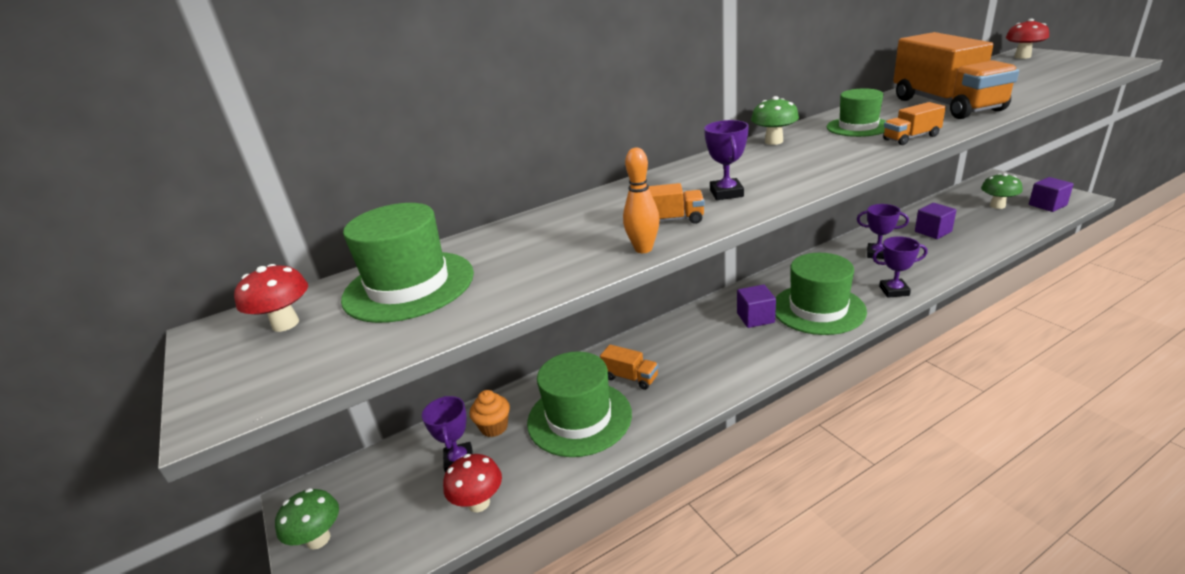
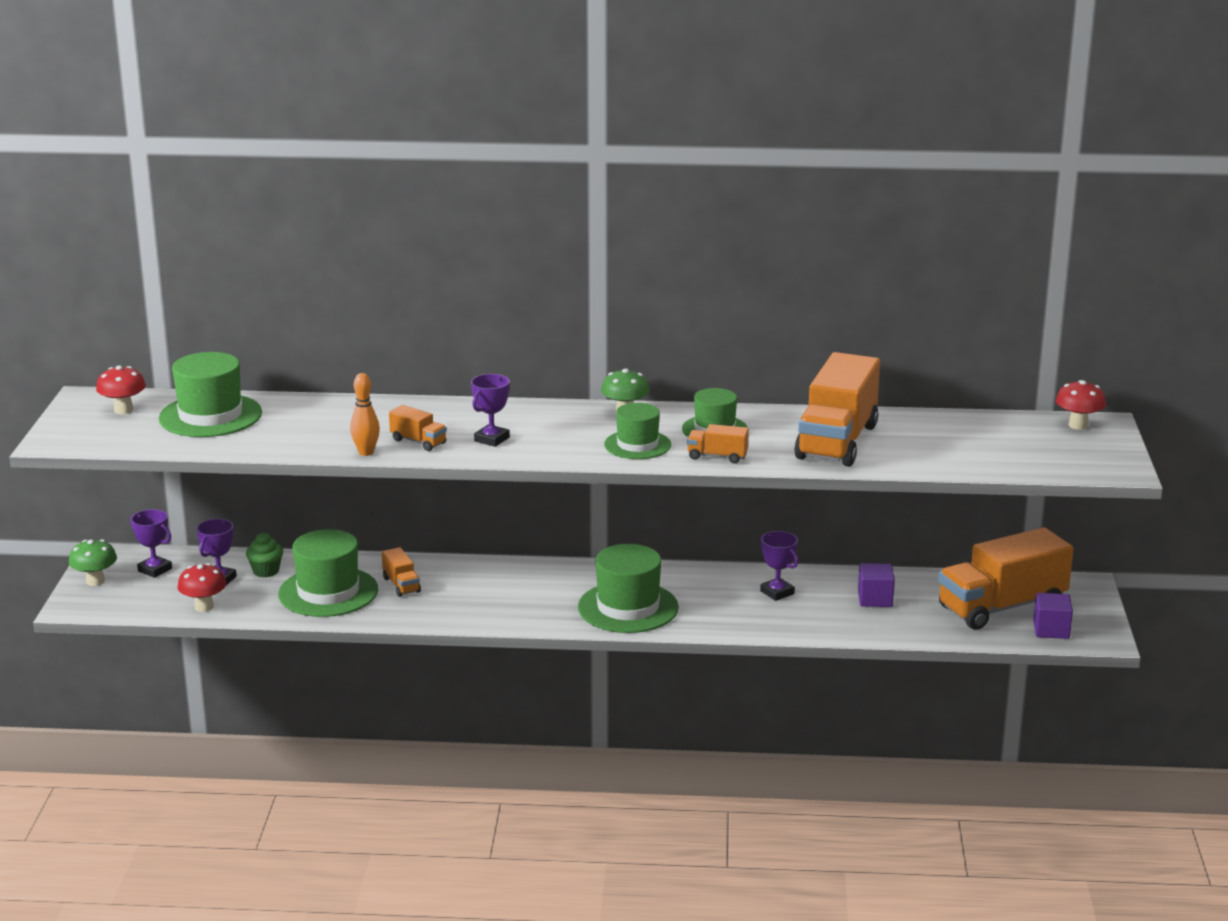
camera: 30 degrees right, 5 degrees down
(494, 427) = (266, 571): orange cupcake -> green cupcake
(755, 318) = (566, 590): purple cube -> none
(840, 153) = (637, 445): none -> green hat
(894, 291) = (718, 624): purple trophy -> purple trophy (155, 570)
(997, 206) = (1001, 607): green mushroom -> orange truck

